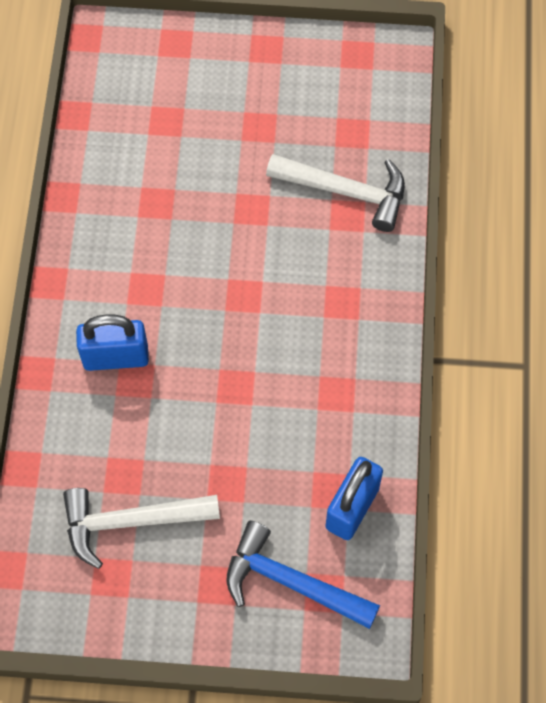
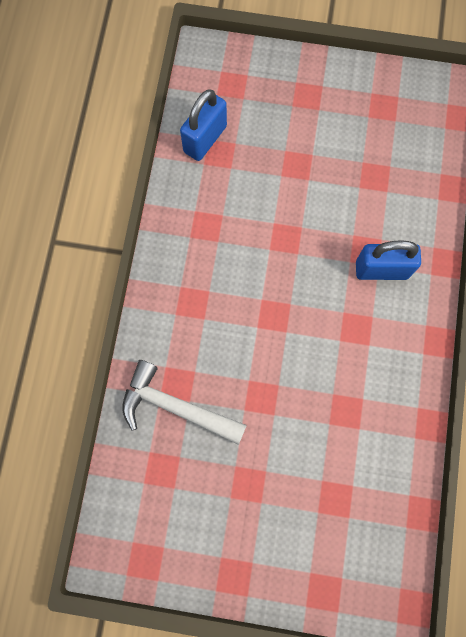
camera: 175 degrees left, 10 degrees up
(130, 522) = (369, 142): white hammer -> none
(291, 582) = (255, 92): blue hammer -> none

